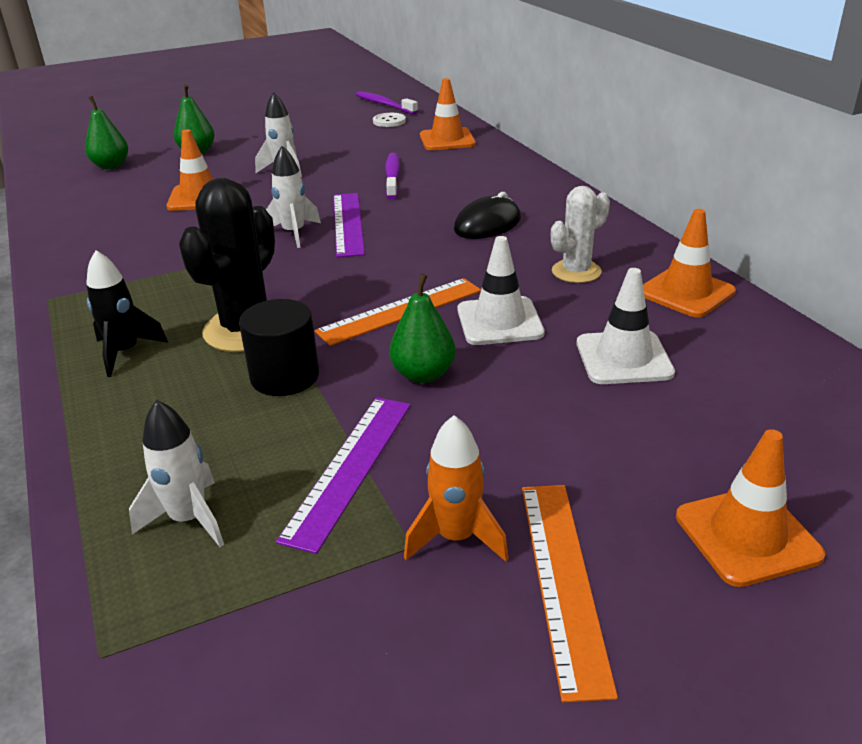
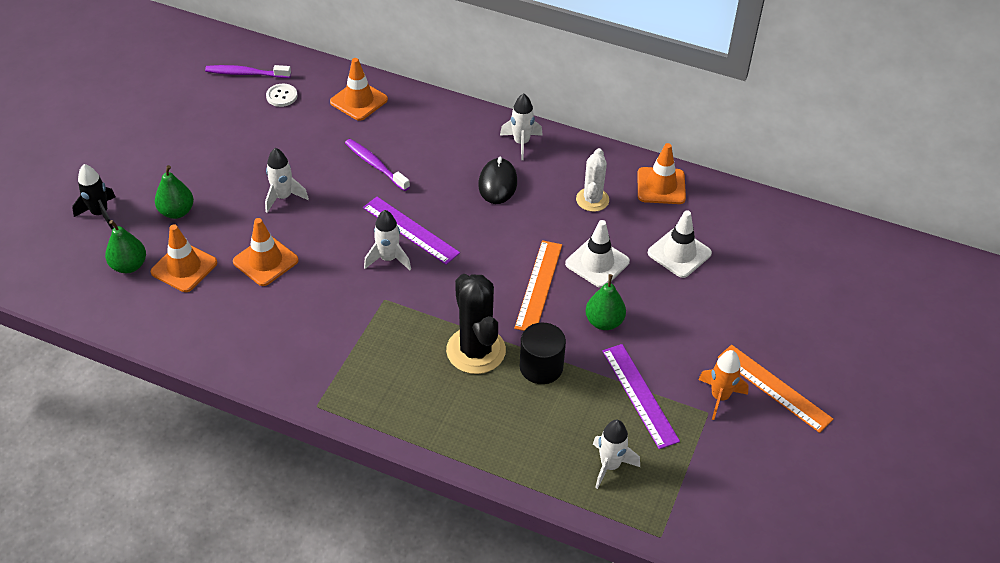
camera: 45 degrees left, 15 degrees up
(125, 352) = (433, 408): black rocket -> black rocket (100, 214)
(560, 207) = (521, 143): none -> white rocket
(747, 536) = (812, 324): orange traffic cone -> orange traffic cone (184, 267)

